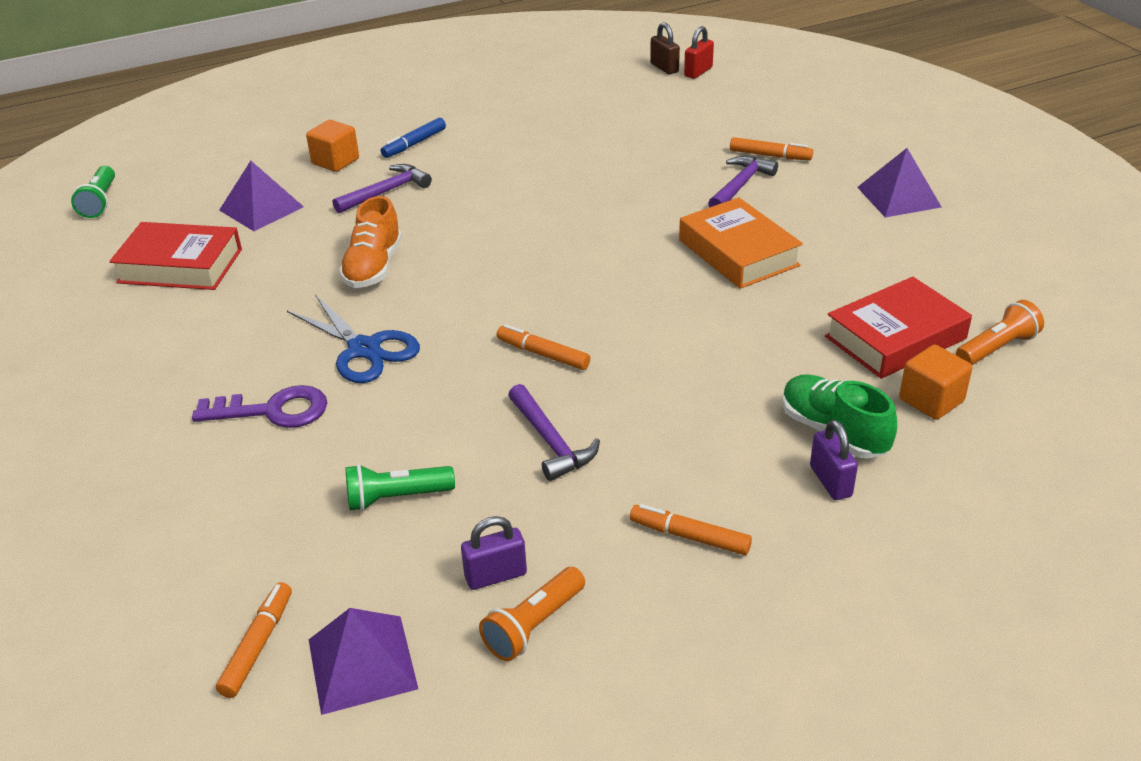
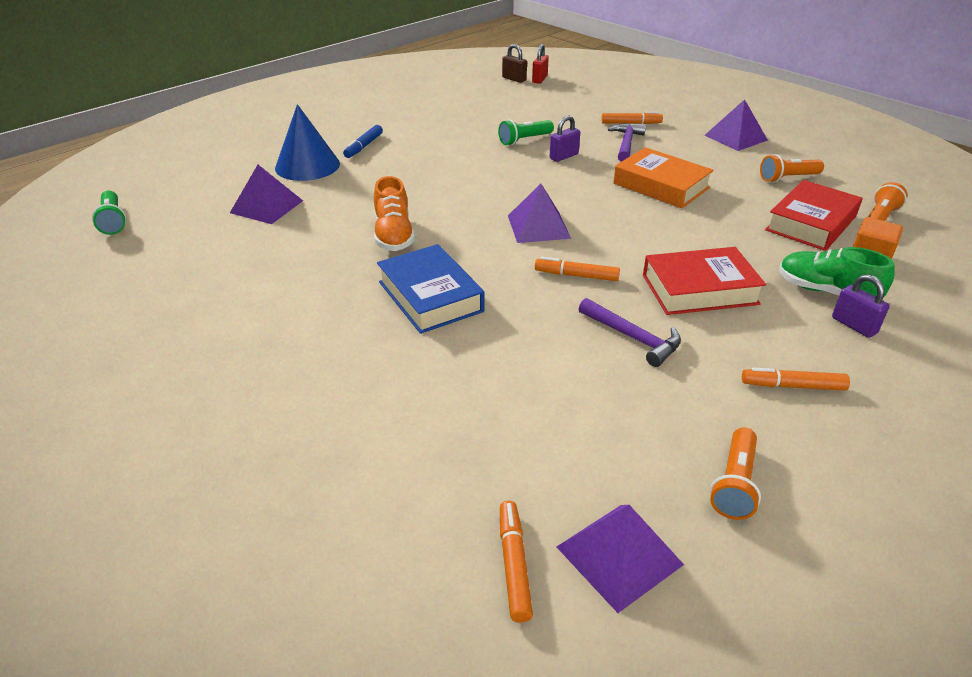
camera: 20 degrees left, 0 degrees up
(180, 266) = (222, 259): red book -> red book (699, 289)
(273, 410) = (385, 358): purple key -> none
(335, 161) = (307, 166): orange cube -> blue cone
(364, 349) = (430, 296): blue scissors -> blue book
(386, 192) = (365, 181): purple hammer -> none
(396, 498) = (543, 407): green flashlight -> green flashlight (524, 140)
(495, 575) = (672, 451): purple padlock -> purple padlock (564, 156)
(544, 284) = (538, 226): none -> purple pyramid
(920, 268) = (788, 178): none -> orange flashlight

